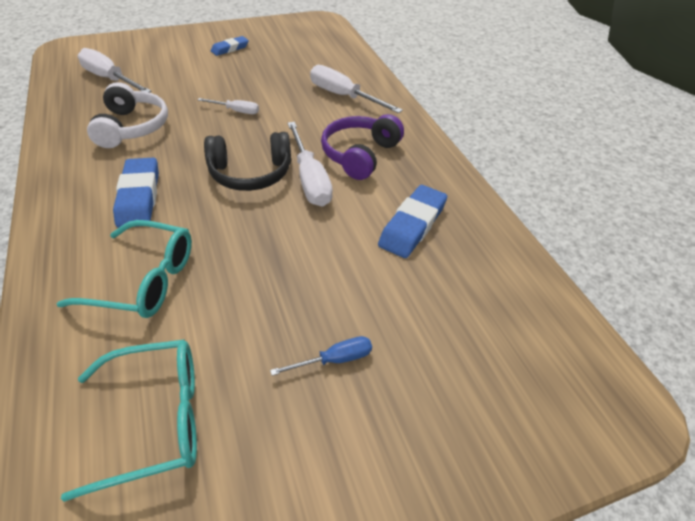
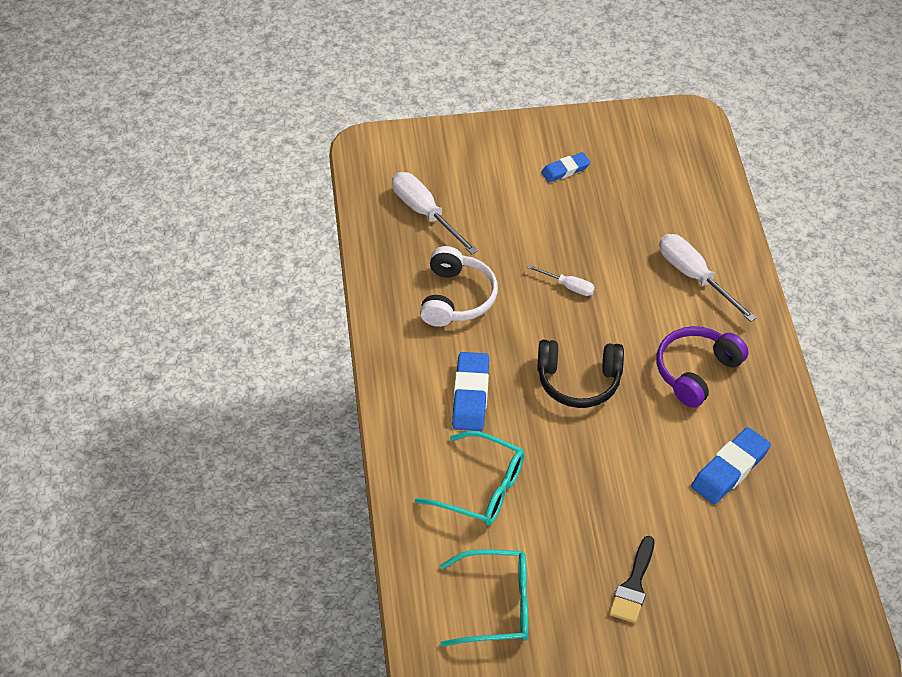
camera: 15 degrees right, 5 degrees up
(309, 179) = (638, 397): white screwdriver -> none
(334, 360) = (633, 585): blue screwdriver -> black brush

